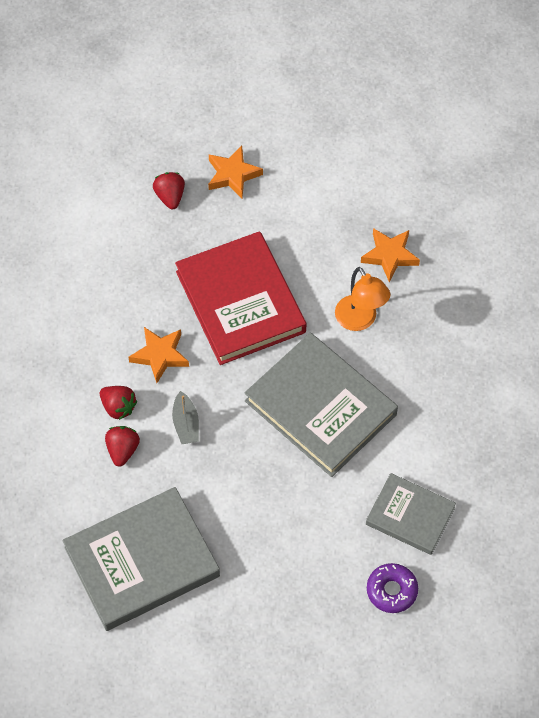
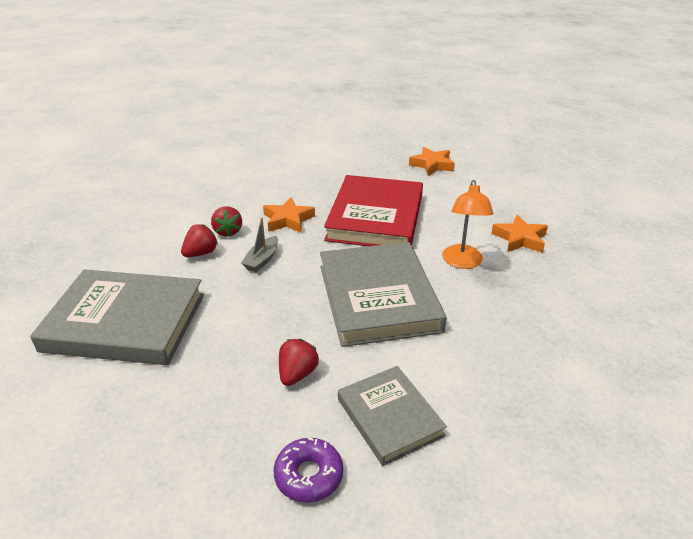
camera: 35 degrees right, 25 degrees down
(170, 197) = (379, 159): red strawberry -> red strawberry (297, 374)

